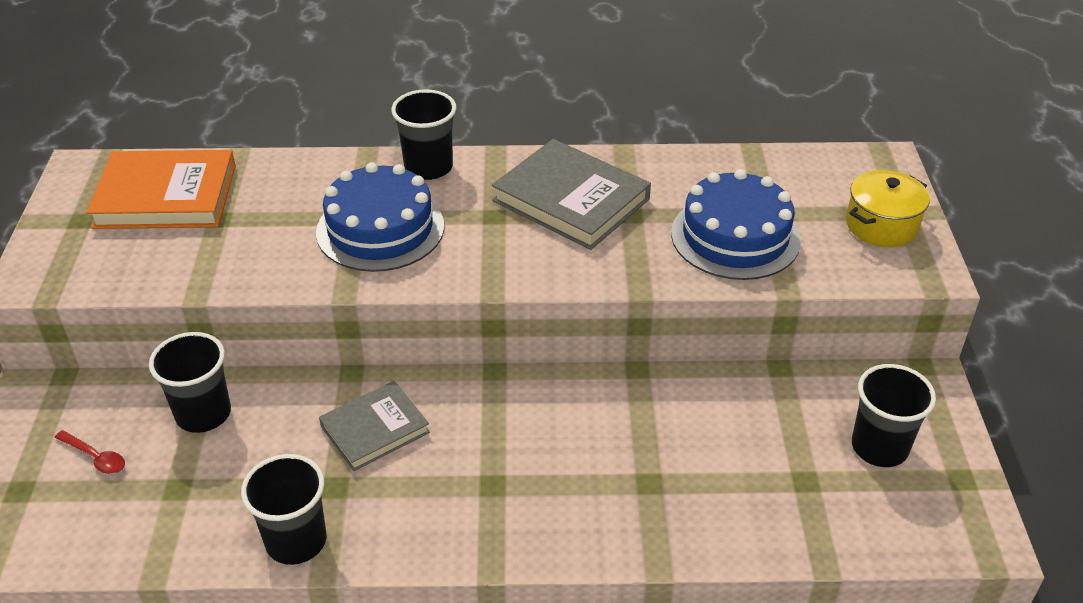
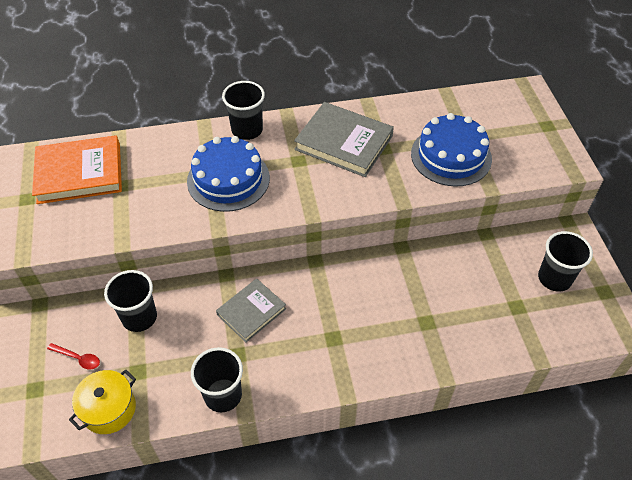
camera: 10 degrees left, 10 degrees up
(881, 225) = (536, 137): yellow pot -> yellow pot (109, 409)

